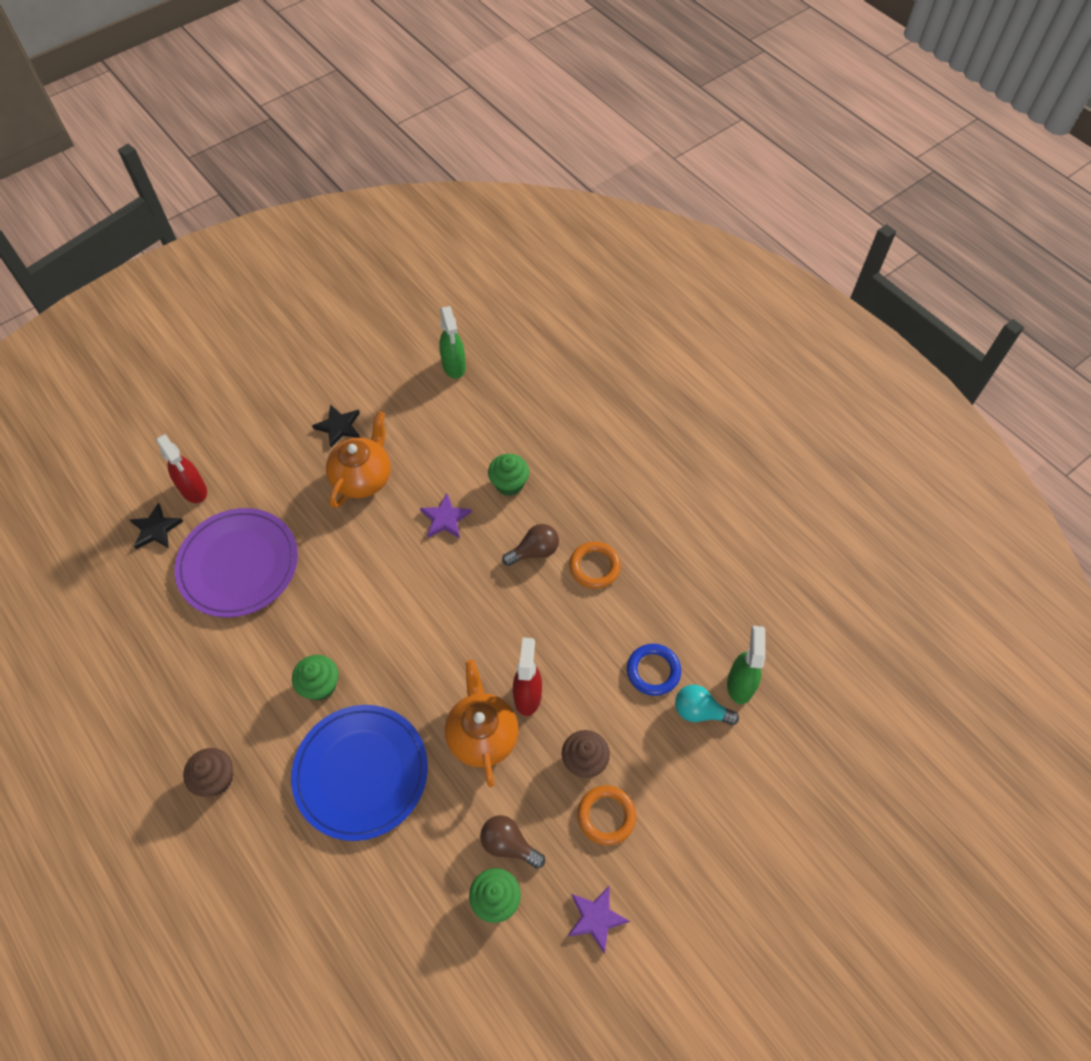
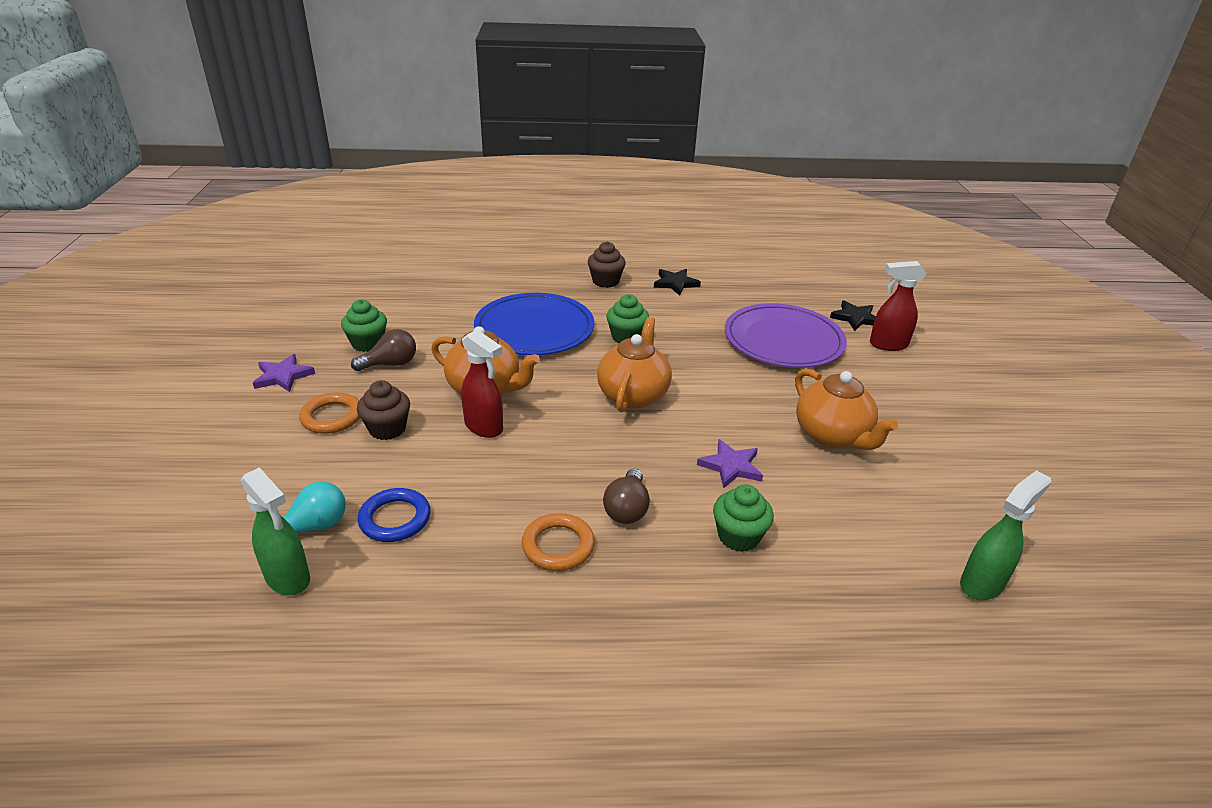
camera: 125 degrees right, 25 degrees down
(339, 426) = (921, 447): black star -> black star (675, 283)
(407, 624) = (633, 395): none -> orange teapot
(454, 367) = (982, 583): green spray bottle -> green spray bottle turned 120 degrees clockwise

